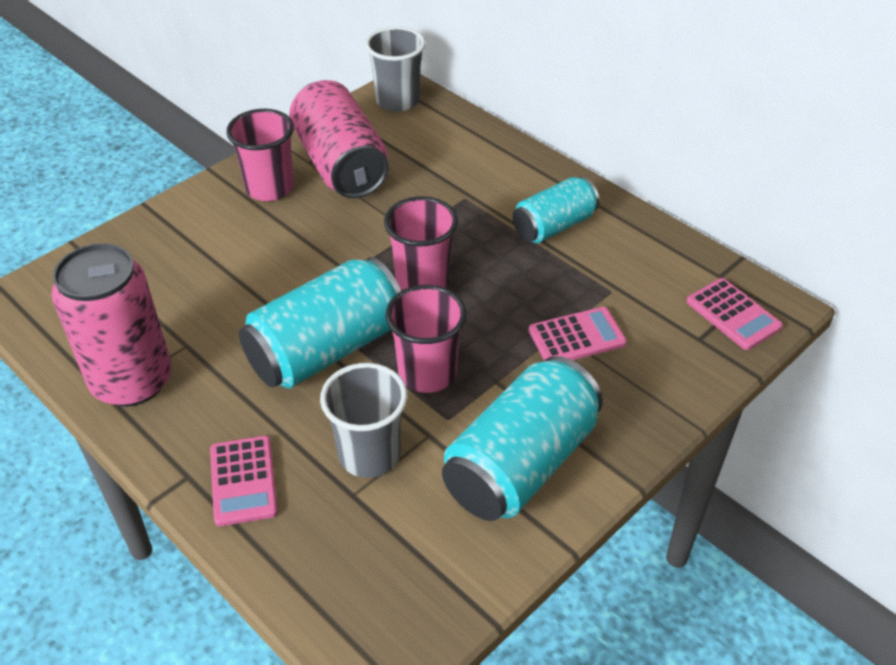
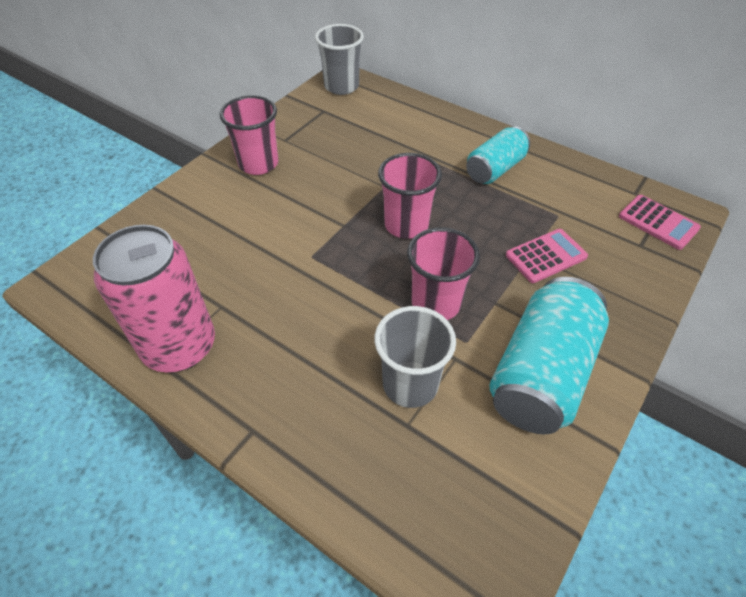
camera: 10 degrees left, 5 degrees up
(243, 481) = (305, 427): pink calculator -> none
(326, 349) = (344, 294): turquoise can -> none
(340, 165) = (311, 139): pink can -> none

